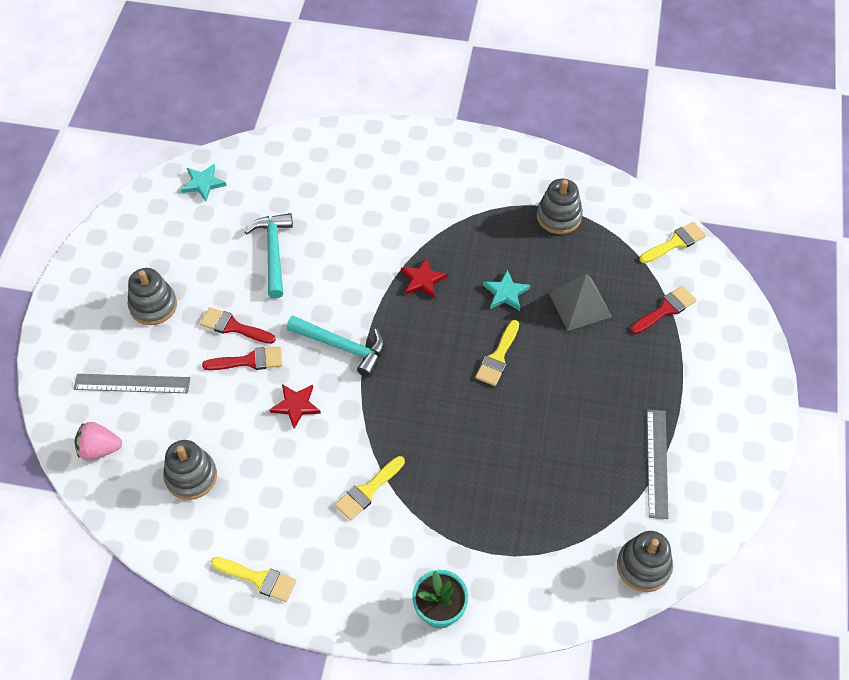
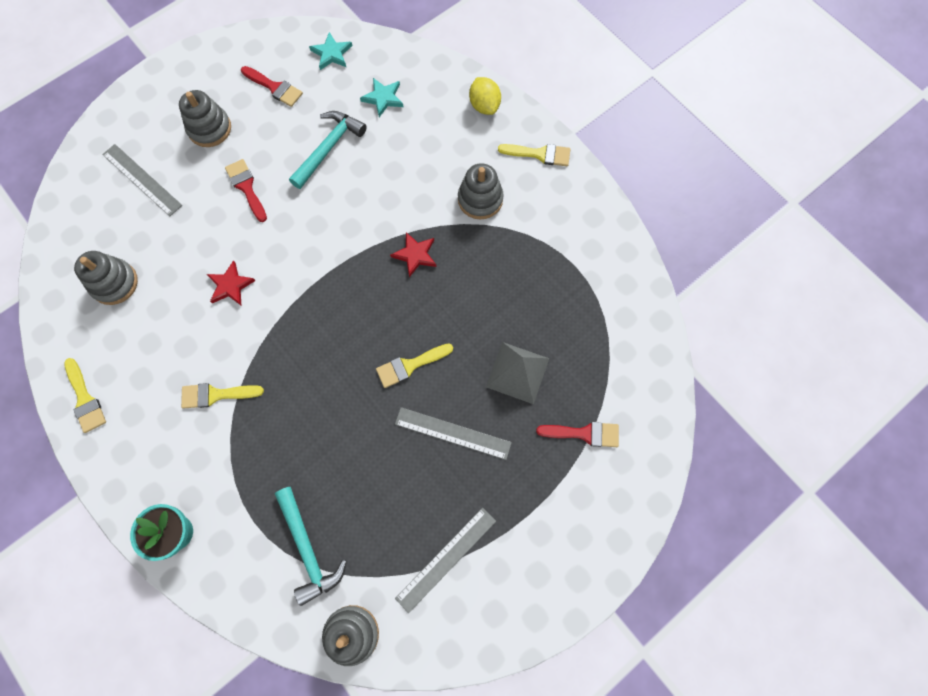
camera: 40 degrees right, 15 degrees up
(99, 449) = (78, 214): pink strawberry -> none
(249, 361) = (232, 223): red brush -> red brush (274, 88)
(342, 347) = (305, 264): turquoise hammer -> turquoise hammer (308, 549)
(368, 143) = (484, 105): none -> yellow lemon
(505, 293) = (468, 316): turquoise star -> turquoise star (383, 98)
(559, 216) = (575, 282): grey stacking toy -> grey stacking toy (480, 199)
(576, 378) = (453, 433): none -> grey ruler
(675, 243) = (652, 381): yellow brush -> yellow brush (539, 154)

